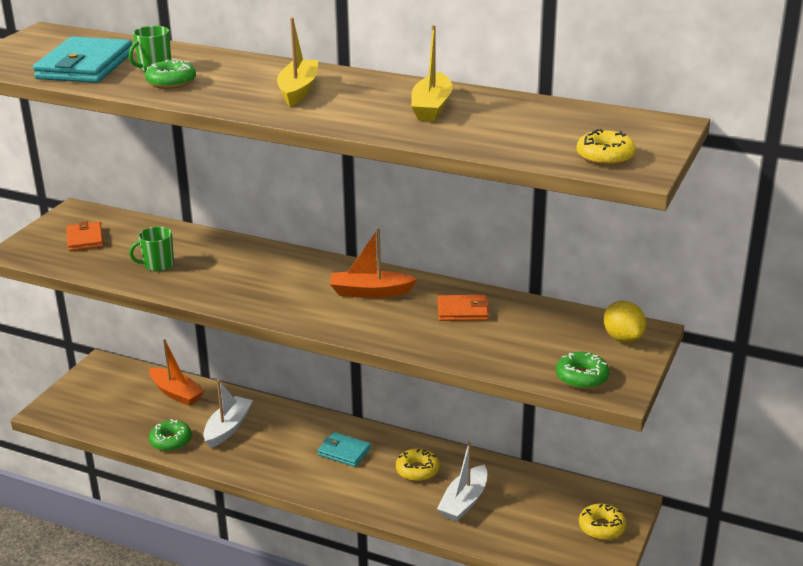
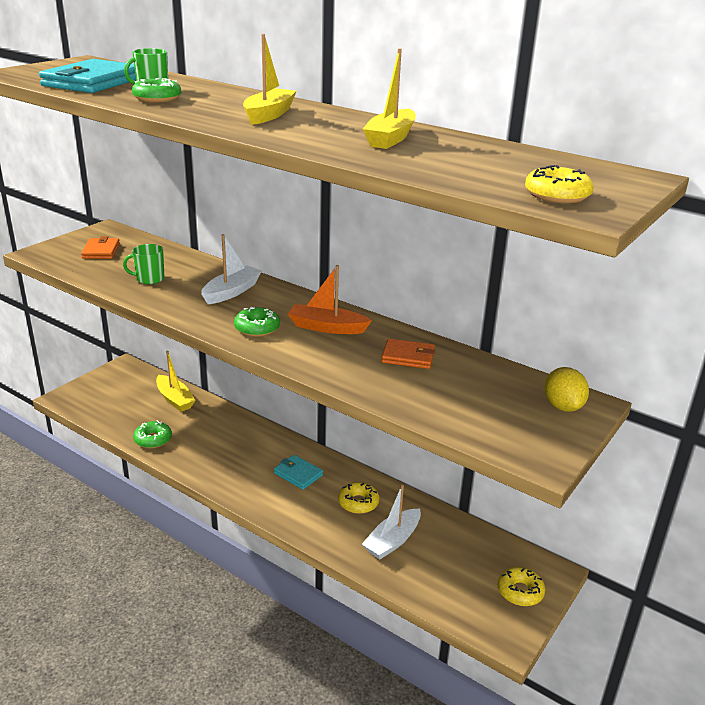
camera: 10 degrees right, 0 degrees up
(176, 393) = (175, 399): orange boat -> yellow boat
(228, 428) = (205, 436): white boat -> white boat (231, 292)
(582, 377) = (508, 439): green donut -> green donut (257, 328)

